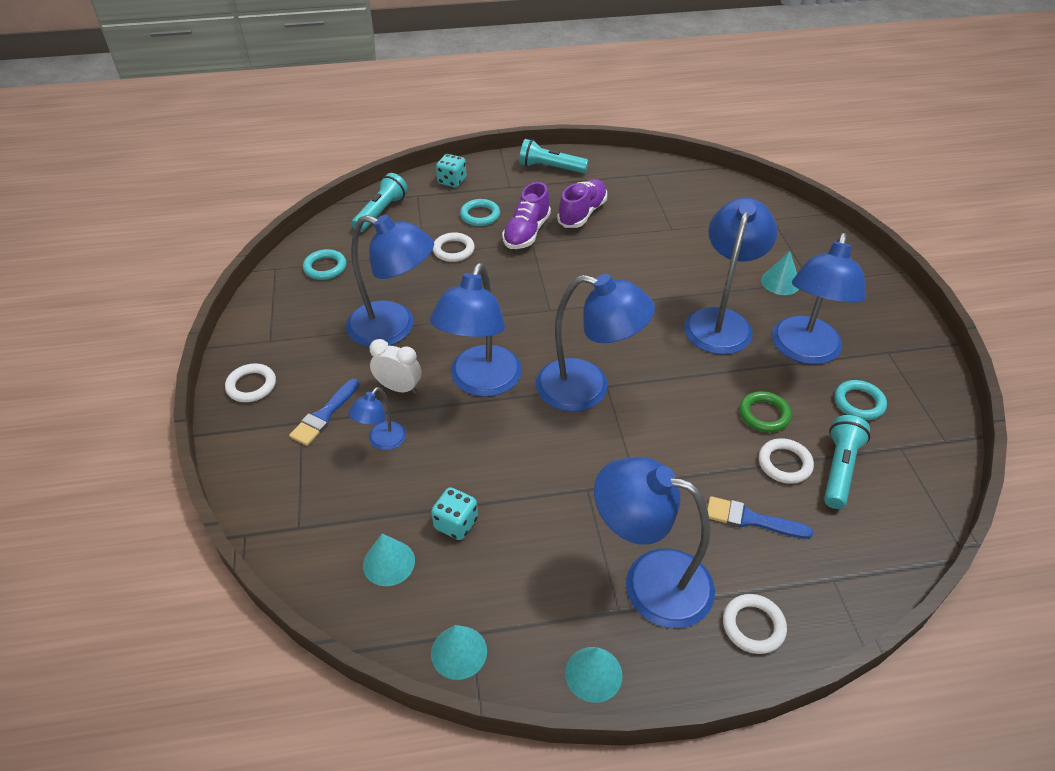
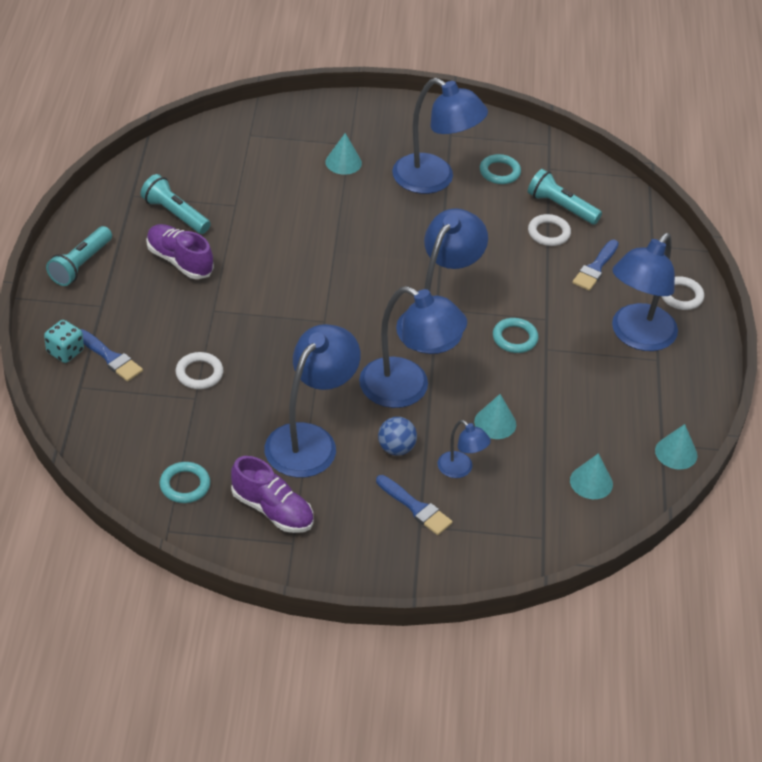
camera: 80 degrees left, 0 degrees up
(251, 385) = (357, 562): white ring -> none
(381, 212) = (99, 423): turquoise flashlight -> turquoise flashlight (175, 214)
(399, 388) = (396, 448): white clock -> blue ball
(454, 203) = (110, 357): none -> blue brush
(456, 524) = (562, 434): turquoise dice -> none
(480, 215) = (145, 340): turquoise ring -> turquoise ring (515, 338)
(526, 233) = (194, 310): purple shoe -> purple shoe (272, 510)
(593, 674) = (703, 385): turquoise cone -> turquoise cone (495, 423)
(720, 321) = (380, 215): blue lamp -> none
(764, 414) = (497, 226): green ring -> none

